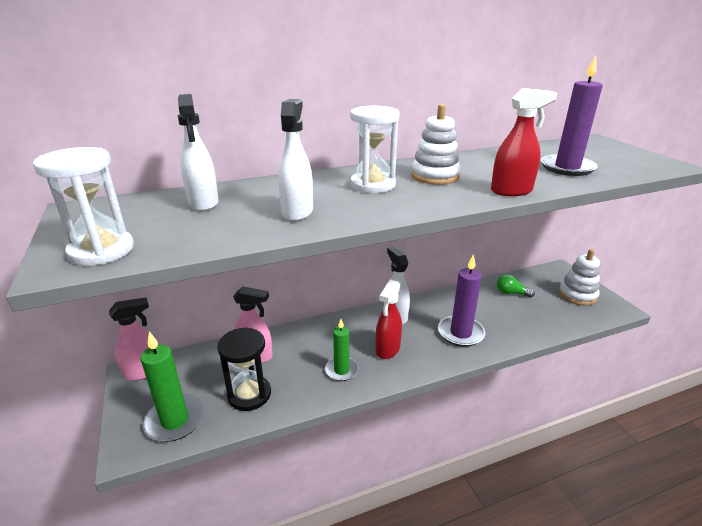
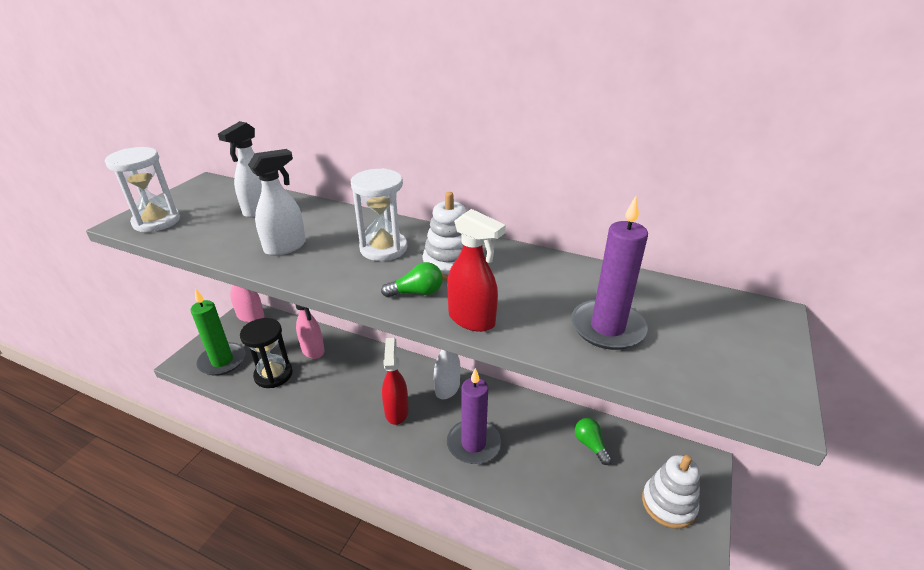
camera: 45 degrees right, 5 degrees up
(341, 370) = (343, 402): green candle -> none
(387, 349) = (396, 411): red spray bottle -> red spray bottle turned 105 degrees clockwise
(453, 194) = (417, 292): none -> green light bulb

